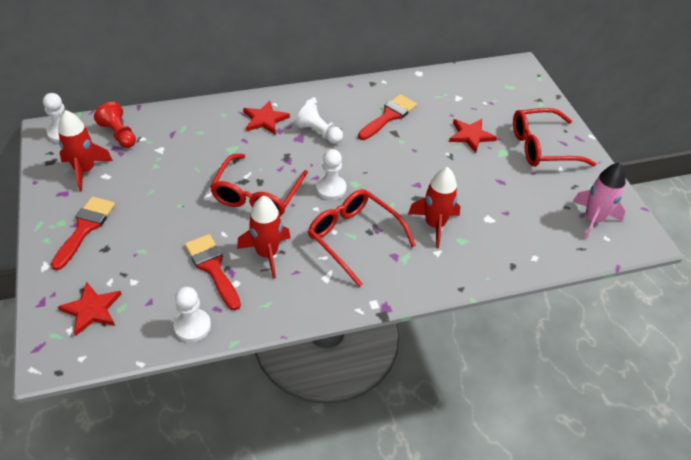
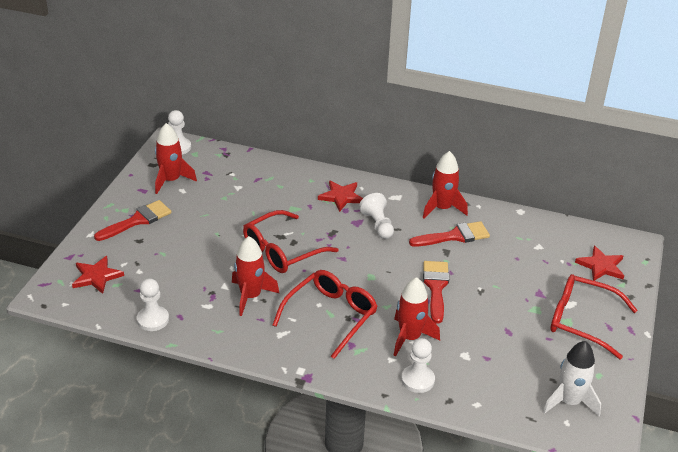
camera: 35 degrees right, 10 degrees down
(119, 134) = (217, 164): red pawn -> none
(212, 268) = (202, 287): red brush -> red brush (436, 287)
(331, 188) = (346, 271): white pawn -> white pawn (417, 380)
(354, 238) = (330, 316): red glasses -> red glasses turned 45 degrees clockwise
(358, 95) = (442, 208): none -> red rocket
(471, 136) = (517, 283): red star -> red star (601, 266)
(593, 219) = (569, 402): pink rocket -> white rocket

